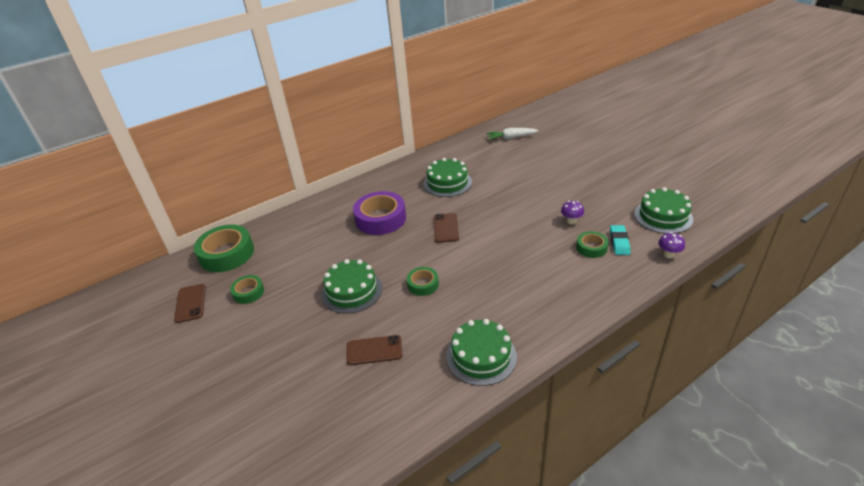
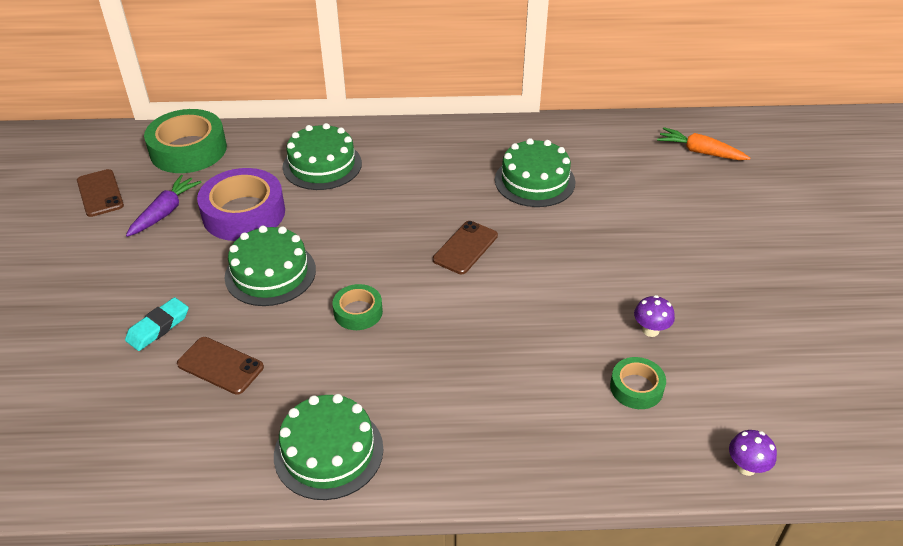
camera: 30 degrees right, 5 degrees up
(190, 303) = (100, 193): brown phone -> brown phone turned 45 degrees counterclockwise
(248, 292) = (165, 212): green tape -> purple carrot
(380, 219) = (398, 191): purple tape -> purple tape (244, 213)
(511, 138) = (700, 152): white carrot -> orange carrot
(619, 242) = (688, 403): turquoise eraser -> turquoise eraser (158, 327)
(663, 216) = (808, 401): green cake -> green cake (322, 165)

